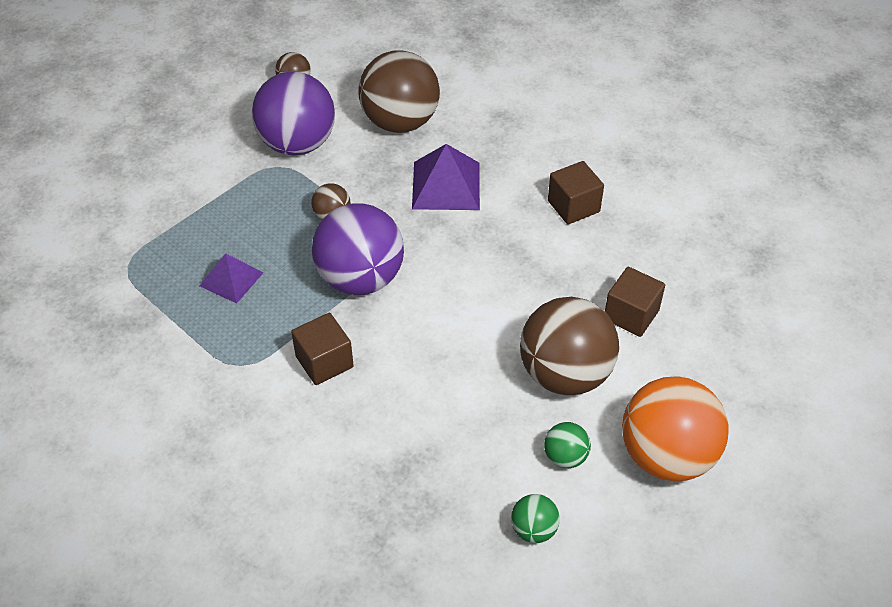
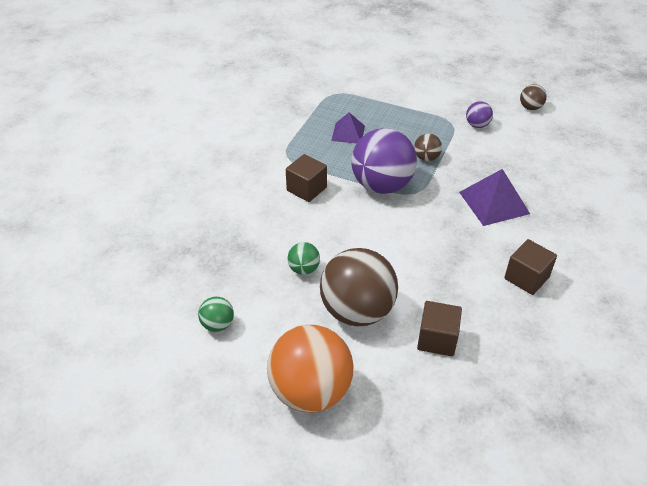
camera: 70 degrees right, 5 degrees down
(297, 144) = (477, 125): purple ball -> purple ball, size x0.45
(400, 122) = (536, 164): brown ball -> none
(565, 457) = (284, 328): green ball -> green ball (304, 269)

